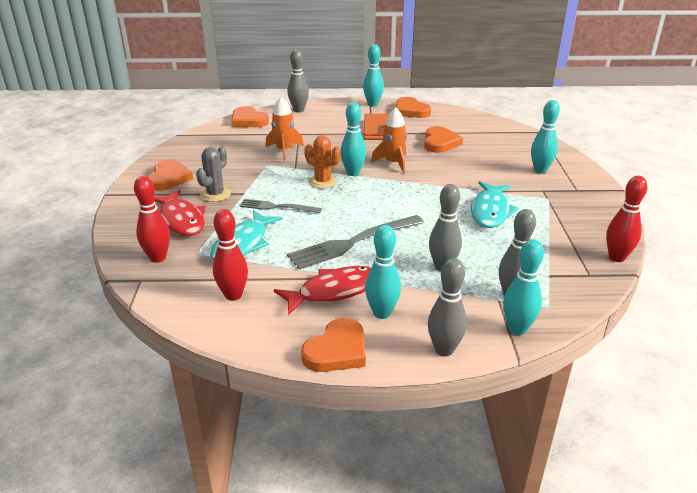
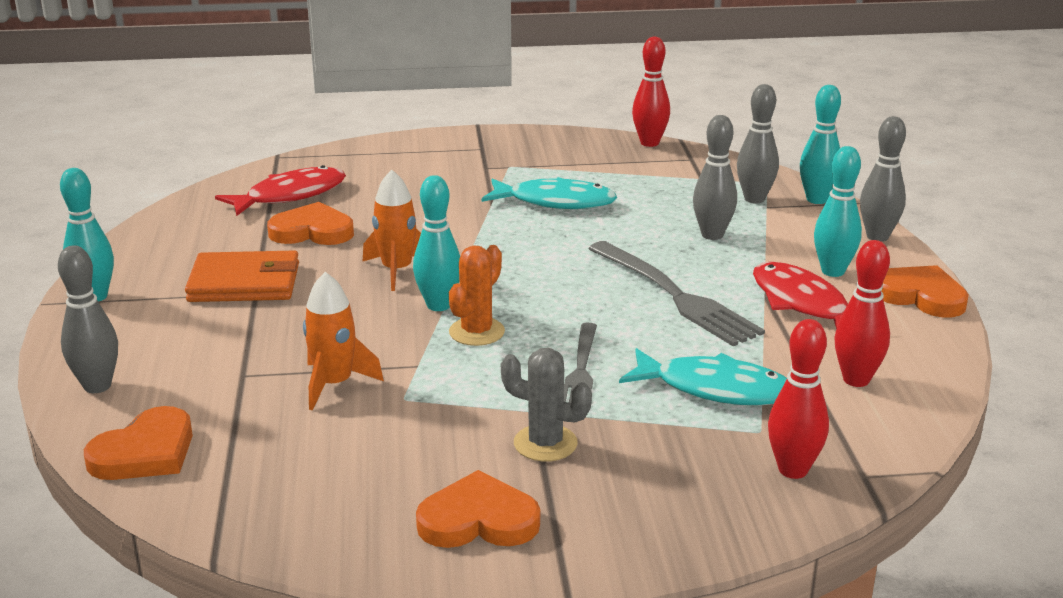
camera: 95 degrees left, 5 degrees down
(181, 220) = (655, 468): red fish -> red fish (290, 195)
(411, 111) = (149, 256): orange heart -> none
(540, 170) = (422, 165): turquoise bowling pin -> none

